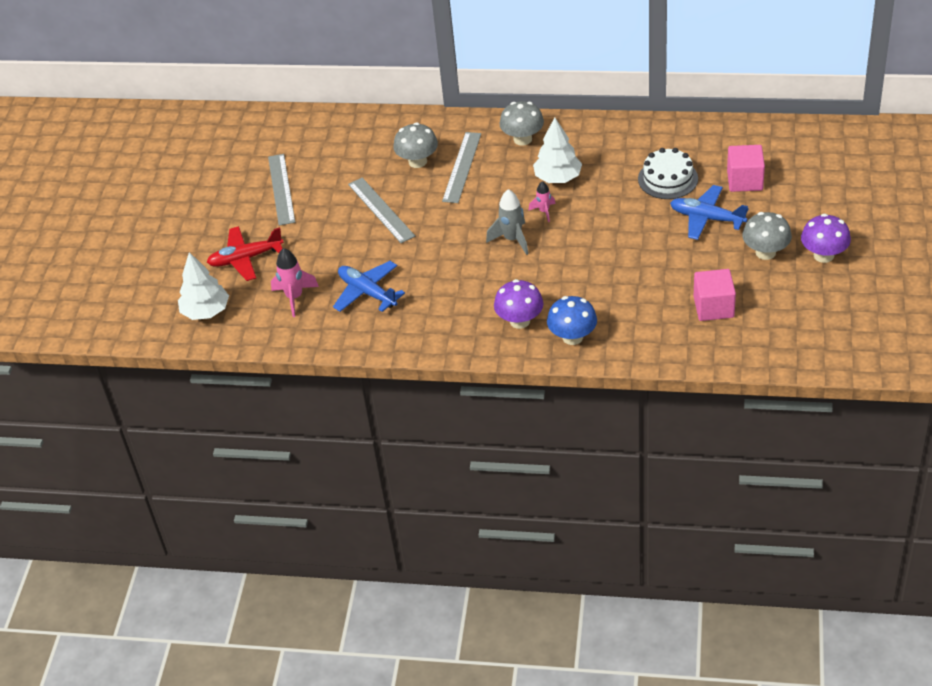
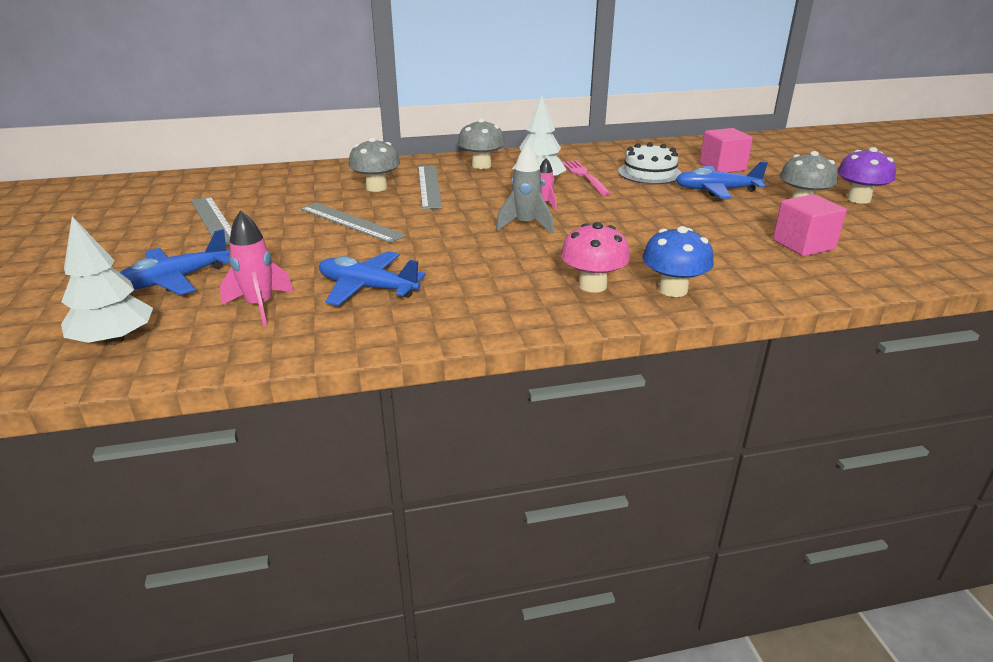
camera: 25 degrees left, 15 degrees down
(245, 258) = (175, 280): red plane -> blue plane
(520, 321) = (592, 285): purple mushroom -> pink mushroom
(605, 174) = (584, 176): none -> pink fork

